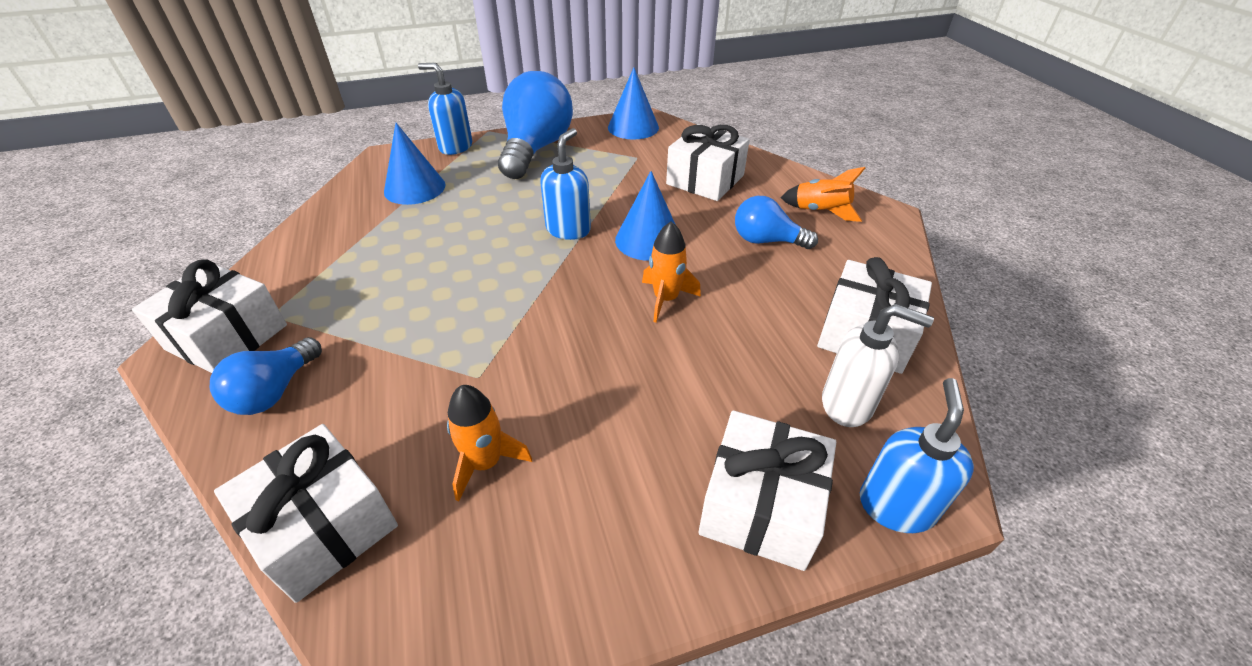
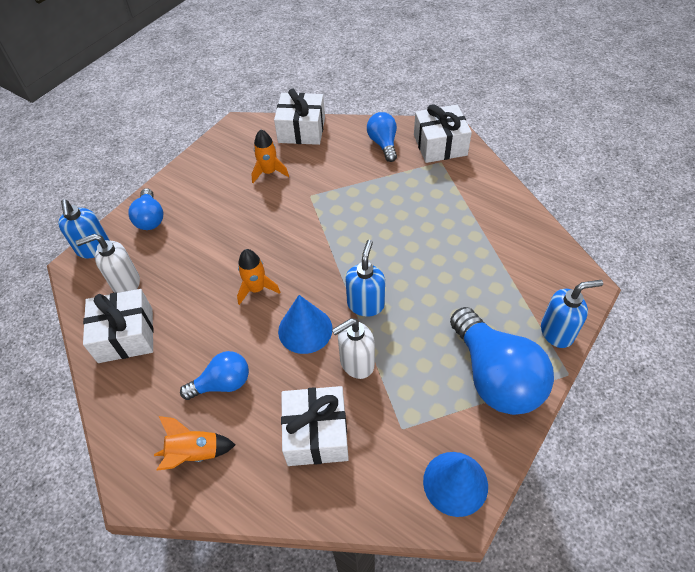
camera: 145 degrees right, 10 degrees up
(414, 188) = (511, 271): blue cone -> none
(568, 229) = (366, 304): blue soap dispenser -> blue soap dispenser turned 150 degrees counterclockwise
(628, 199) = (356, 363): none -> white soap dispenser
(760, 506) = (150, 218): white gift -> blue light bulb

